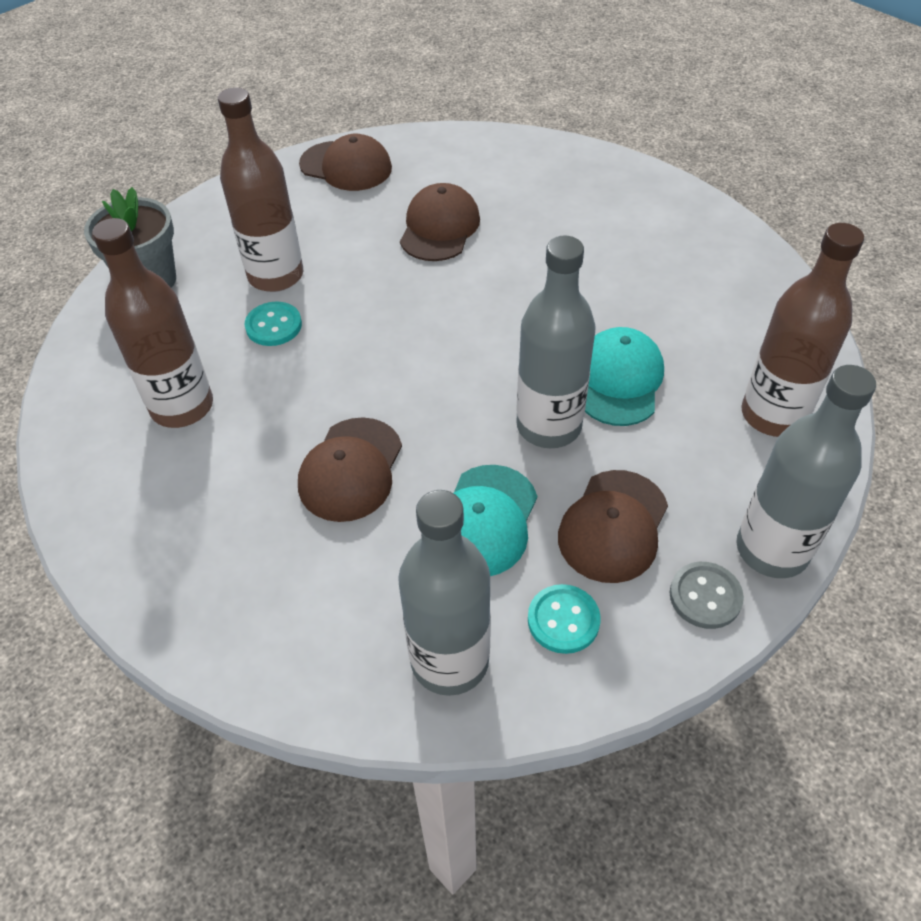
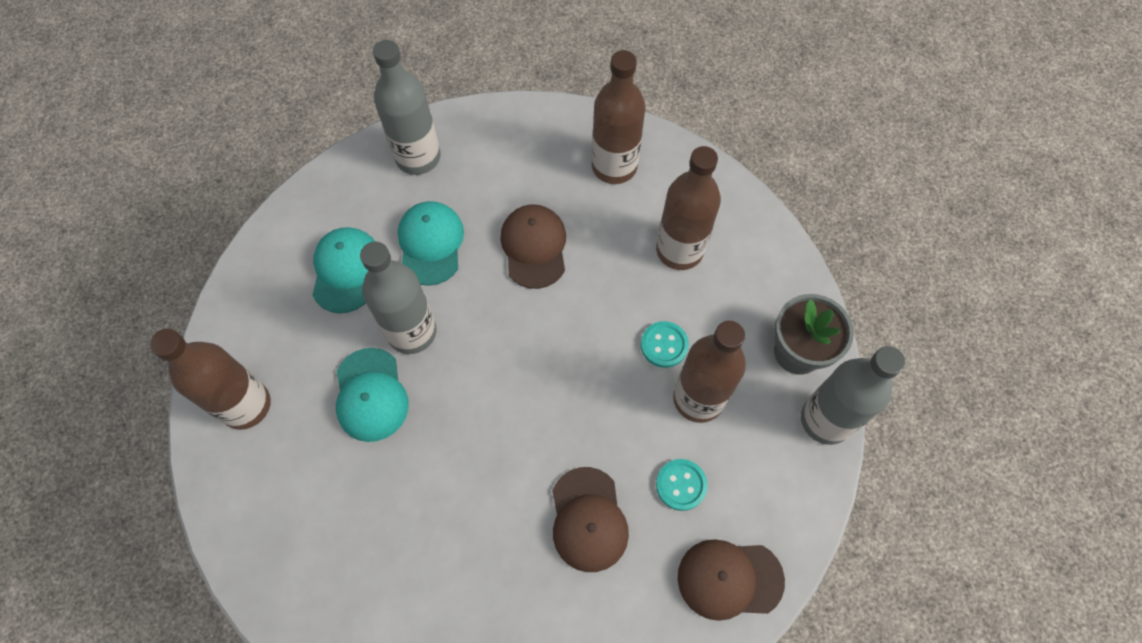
camera: 155 degrees right, 15 degrees up
(178, 536) = (614, 166): none -> brown bottle
(563, 620) = (361, 201): turquoise button -> turquoise button (681, 485)
(613, 526) = (346, 270): brown cap -> turquoise cap
(705, 596) = (279, 245): grey button -> none
(772, 549) = (240, 291): grey bottle -> grey bottle (825, 420)

